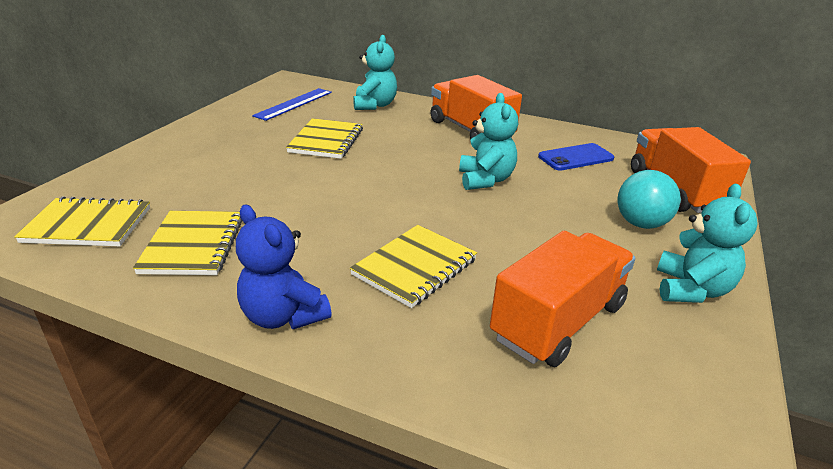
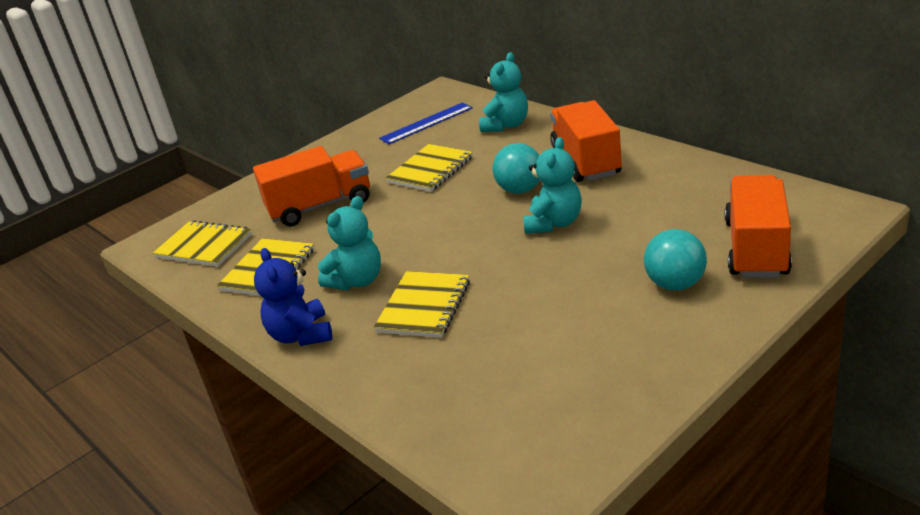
camera: 30 degrees right, 0 degrees up
(414, 267) = (424, 307): yellow notebook -> yellow notebook turned 45 degrees counterclockwise
(429, 154) = (520, 190): none -> turquoise ball
(558, 322) = (507, 368): orange truck -> orange truck (320, 206)
(576, 158) = (676, 201): blue phone -> none
(691, 289) = (659, 356): turquoise teddy bear -> turquoise teddy bear (357, 281)

